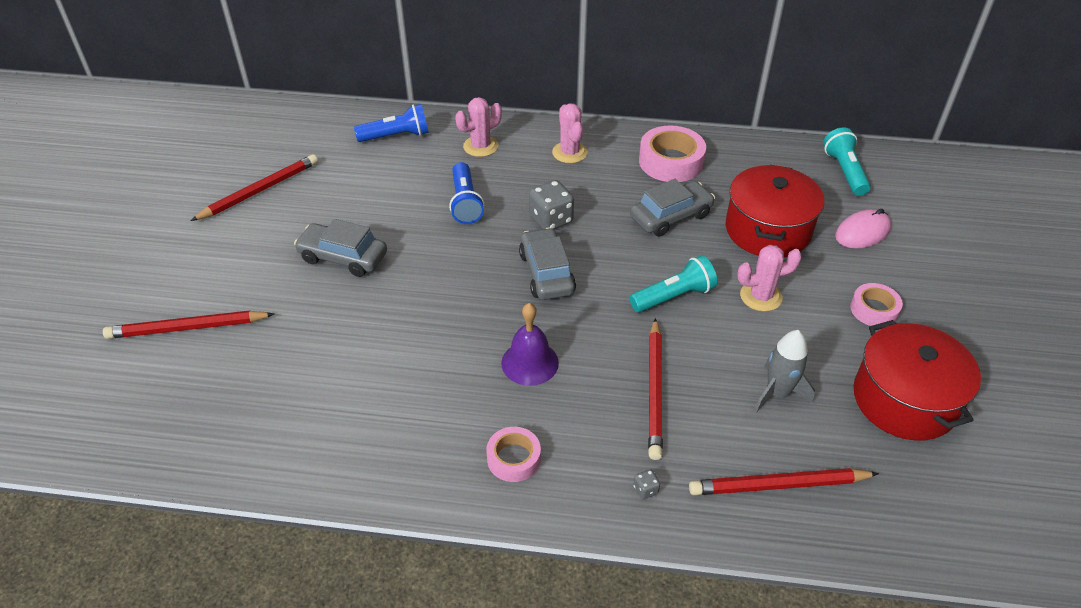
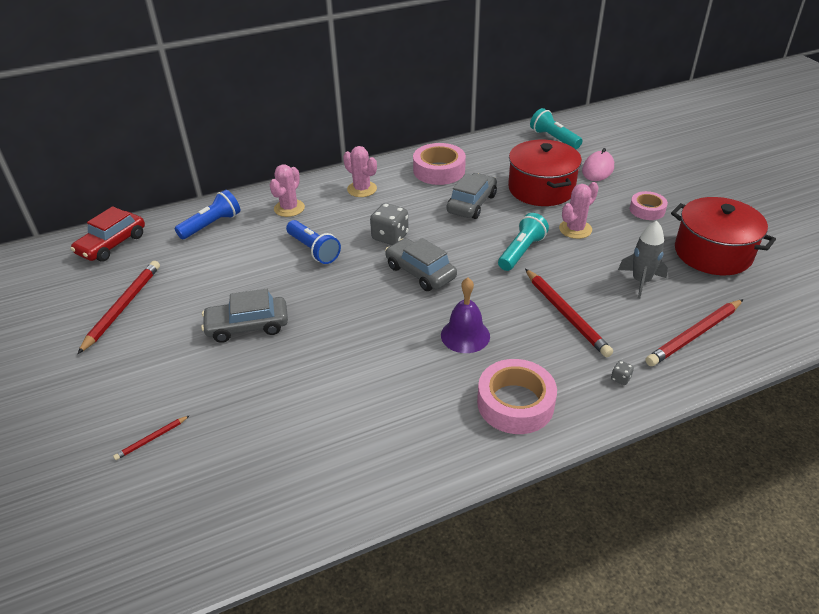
camera: 30 degrees left, 5 degrees down
(187, 328) = (151, 439): red pencil -> red pencil, size x0.48
(298, 122) = (112, 244): none -> red car
(513, 458) = (515, 403): pink tape -> pink tape, size x1.64

